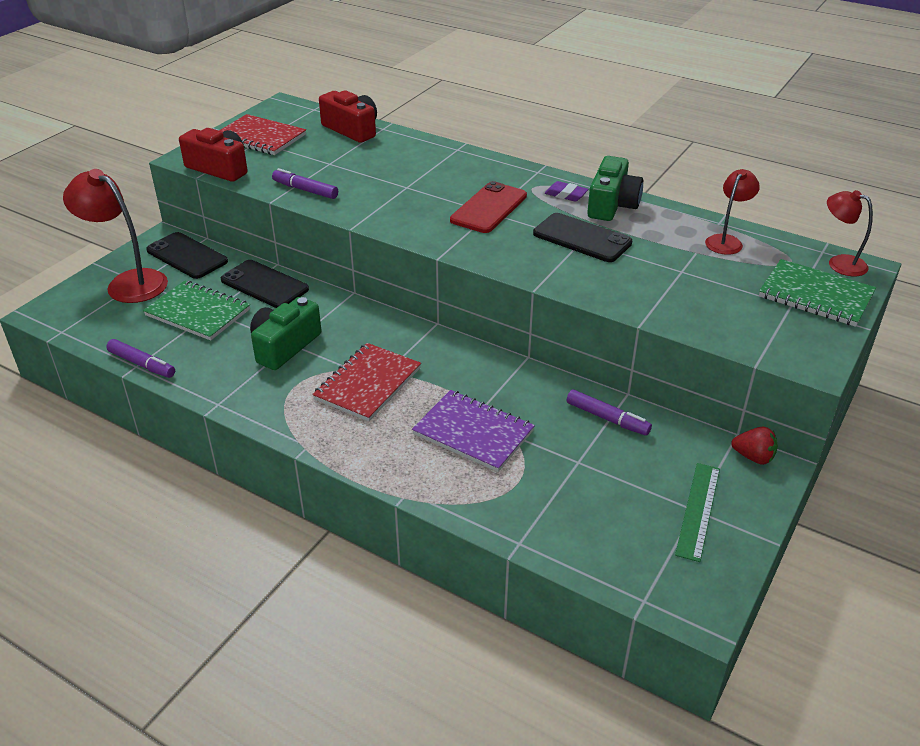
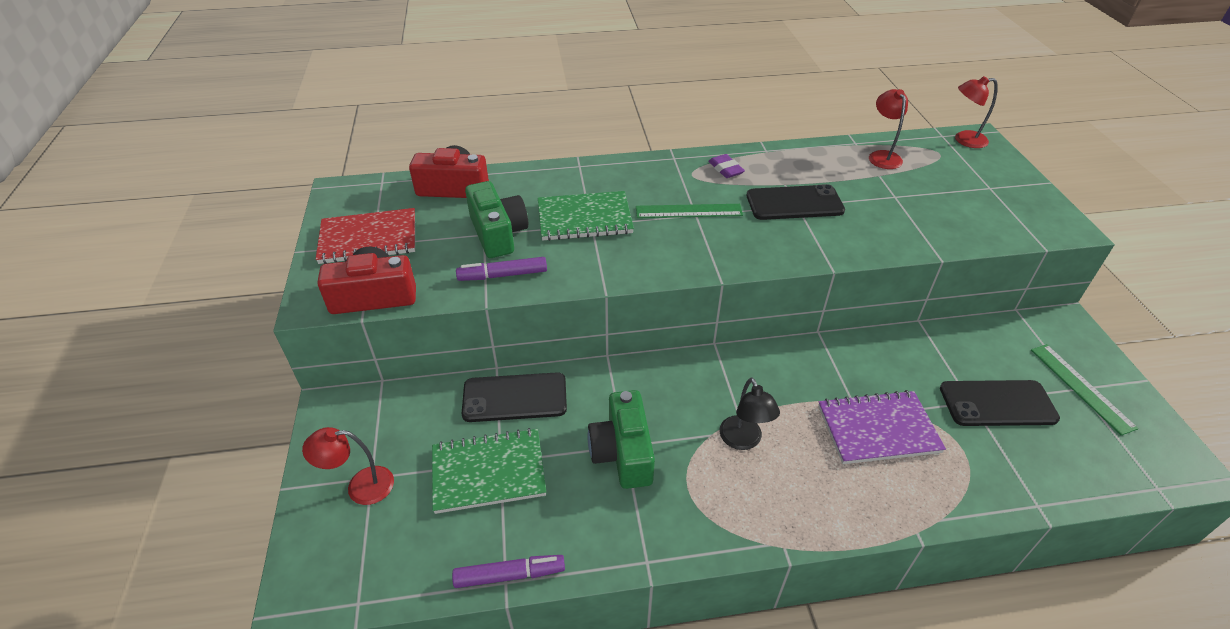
camera: 40 degrees left, 5 degrees up
(128, 282) = (360, 486): red lamp -> red lamp, size x0.58
(187, 256) = (388, 414): black phone -> black phone (997, 403)
(368, 384) = (743, 440): red notebook -> black lamp
(489, 208) = (688, 211): red phone -> green ruler
(566, 195) = (725, 169): purple eraser -> purple eraser turned 75 degrees clockwise
(607, 418) = (936, 350): purple marker -> none
(612, 205) = (769, 162): green camera -> green camera (498, 233)
(753, 457) = (1047, 321): red strawberry -> none
(815, 295) = (990, 172): green notebook -> green notebook (584, 218)

